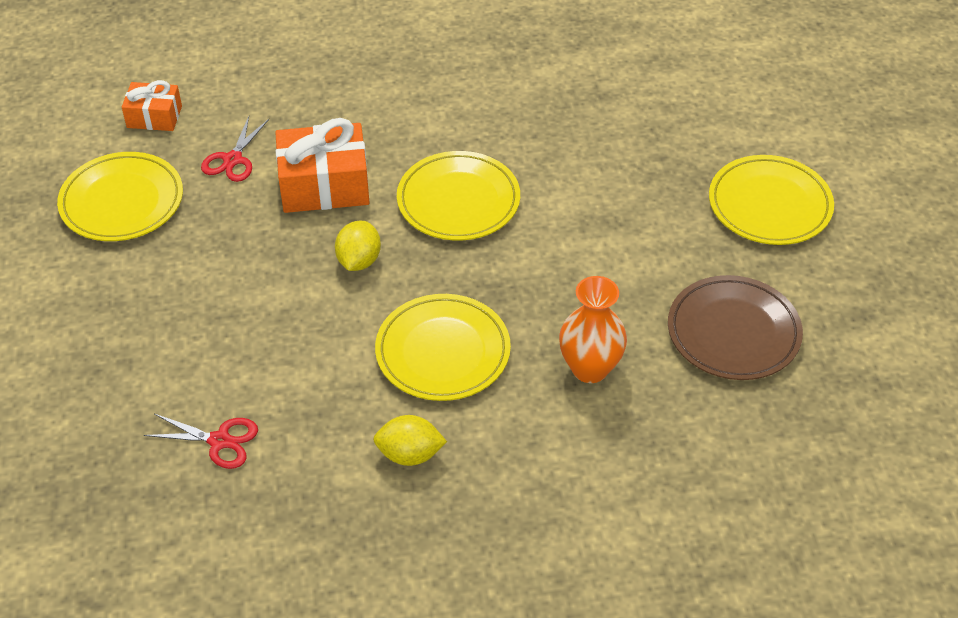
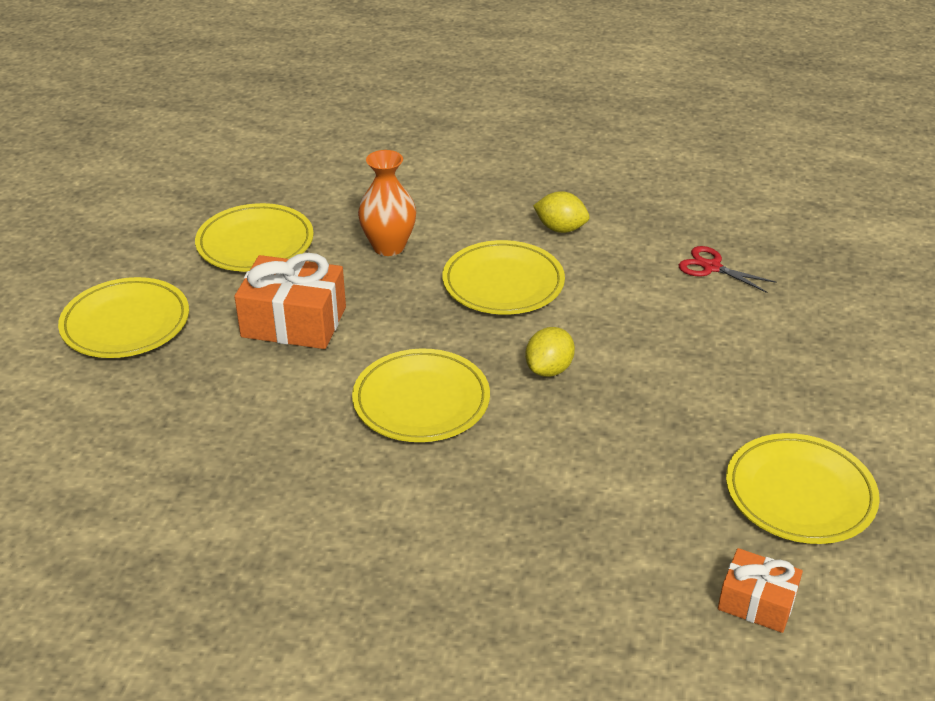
camera: 160 degrees left, 10 degrees down
(232, 160) = (660, 512): red scissors -> none
(324, 185) = (559, 453): orange gift -> orange gift (294, 322)
(733, 332) = (255, 243): brown plate -> yellow plate

